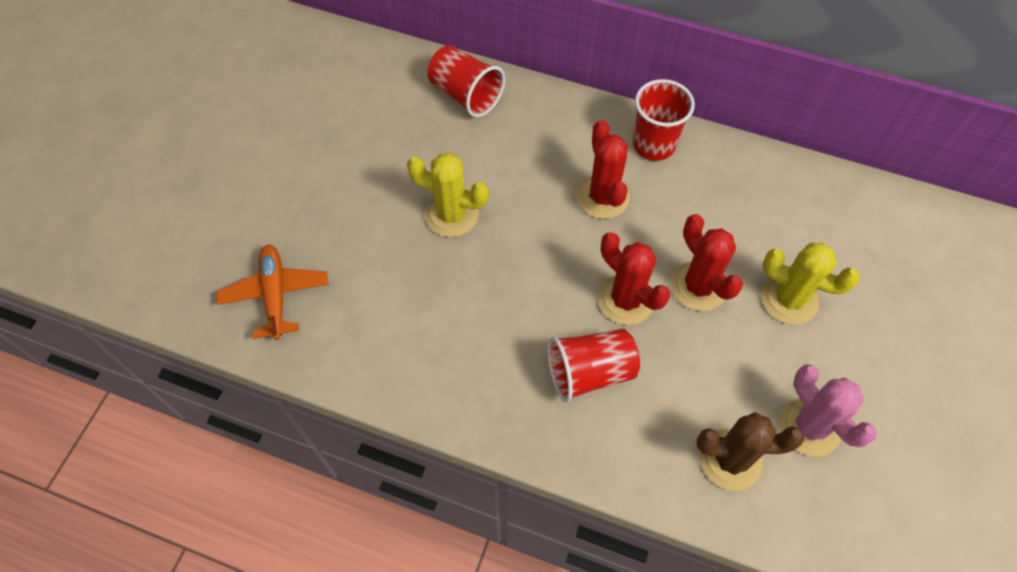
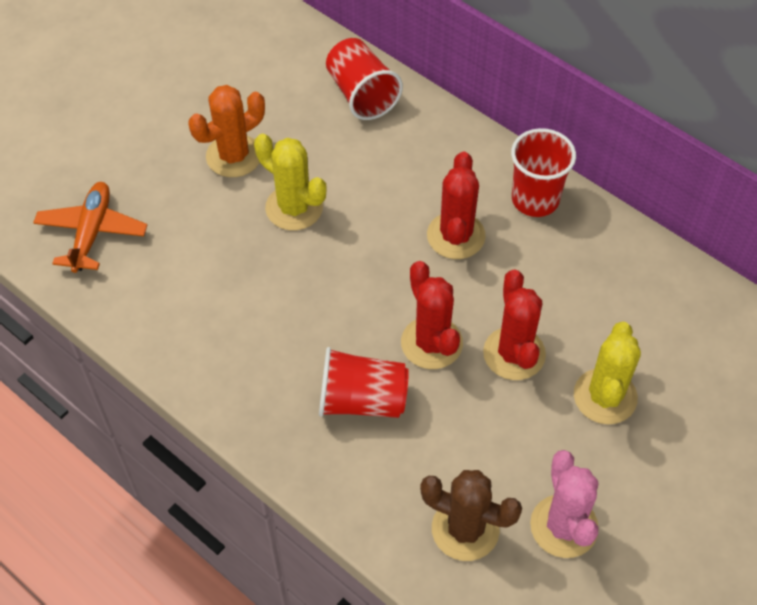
camera: 20 degrees right, 5 degrees down
(377, 183) = (234, 156): none -> orange cactus
(789, 299) = (605, 396): yellow cactus -> yellow cactus turned 60 degrees clockwise

